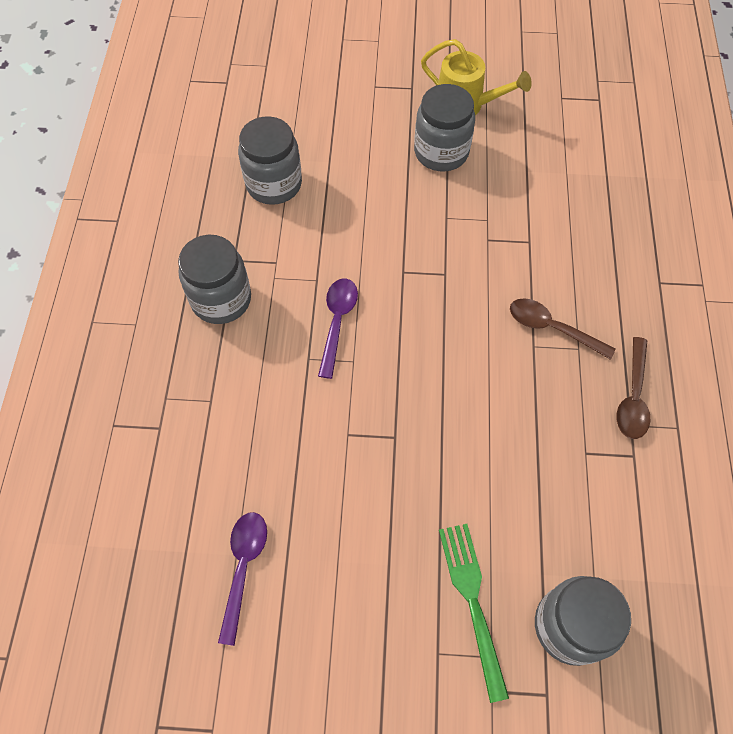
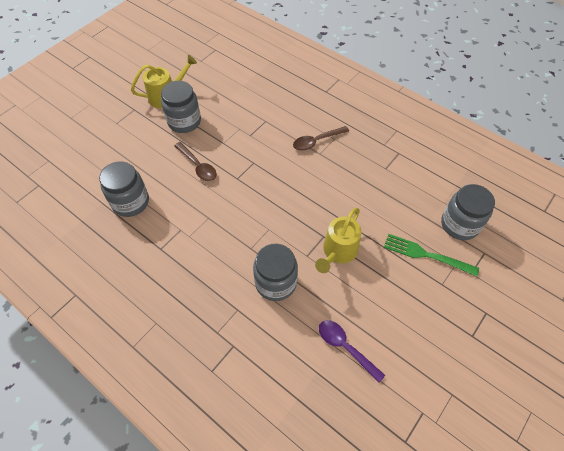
camera: 55 degrees left, 5 degrees down
(221, 299) = (179, 269): grey jar -> grey jar (275, 283)
(337, 322) = (241, 223): purple spoon -> none
(382, 471) = (338, 252): none -> yellow watering can
(633, 396) = (371, 135): brown spoon -> brown spoon (197, 166)

